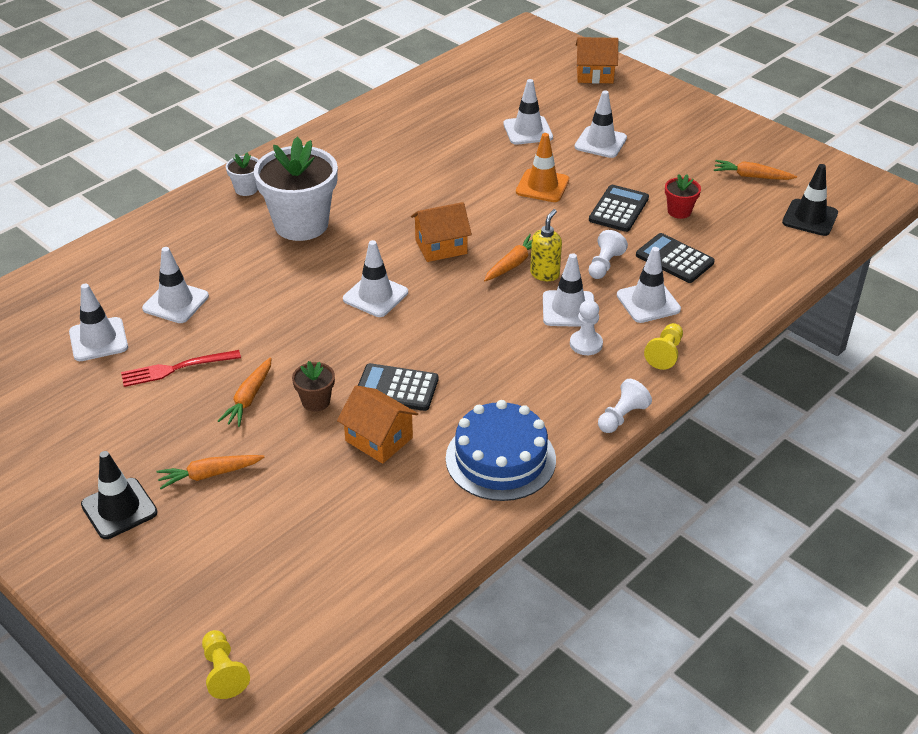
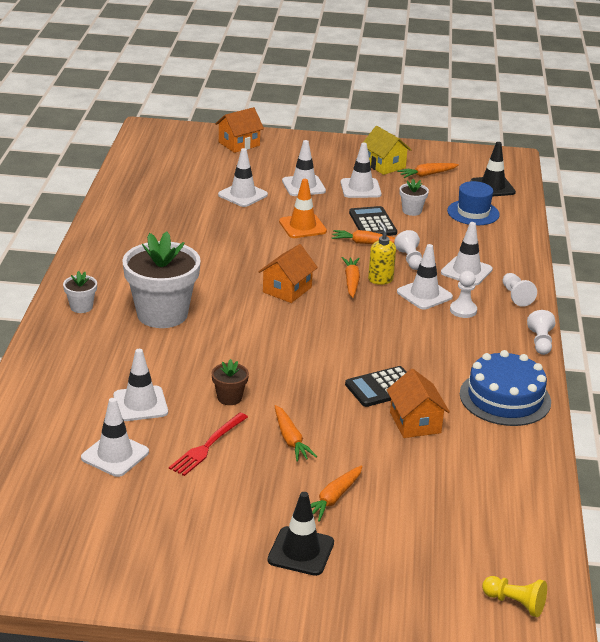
camera: 40 degrees left, 10 degrees down
(316, 401) = (340, 420): brown flower pot -> brown flower pot (229, 398)
(375, 296) = (286, 338): white traffic cone -> white traffic cone (360, 188)
(379, 439) = (415, 422): orange house -> orange house turned 75 degrees clockwise
(582, 228) = (365, 243): none -> orange carrot
(665, 354) = (516, 296): yellow pawn -> white pawn
(674, 259) = (447, 240): black calculator -> none
(679, 211) = (412, 211): red flower pot -> white flower pot
(717, 149) = (384, 165): none -> yellow house
(746, 239) = (473, 213): none -> blue hat

